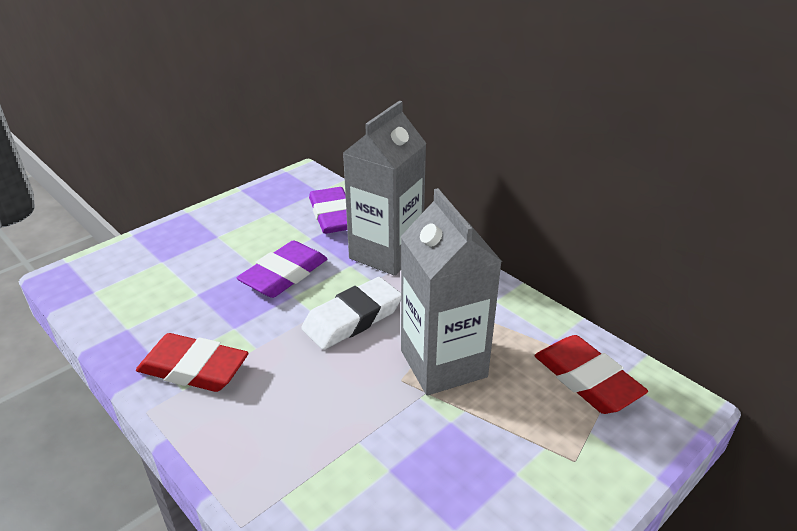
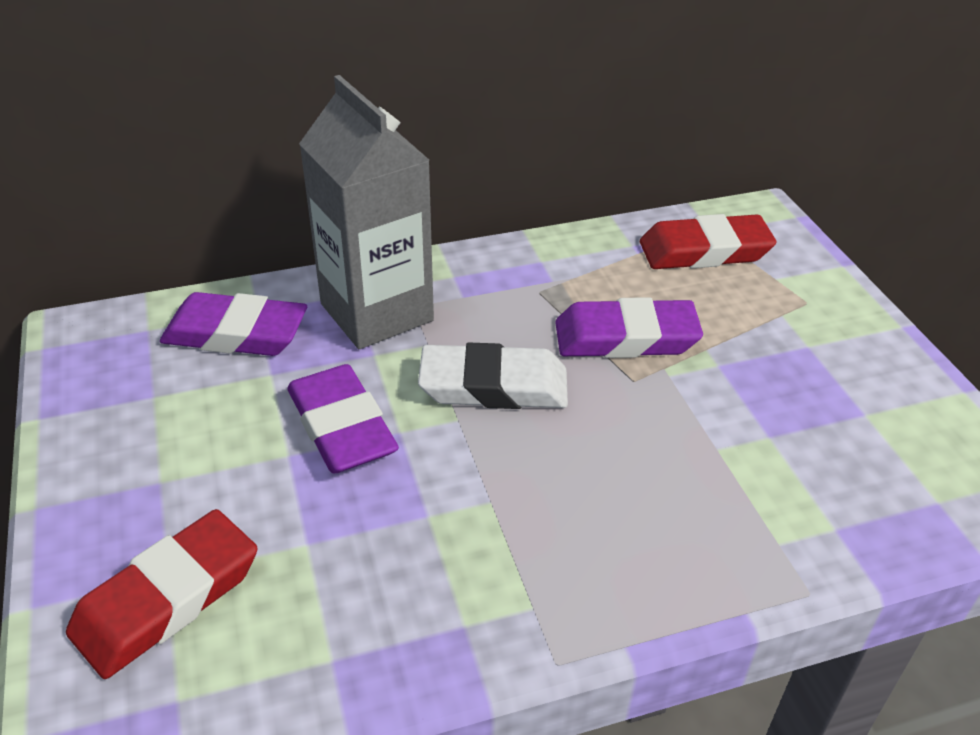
camera: 65 degrees left, 5 degrees up
(193, 368) = (494, 583): red eraser -> red eraser (167, 599)
(352, 318) = (493, 386): white eraser -> white eraser turned 75 degrees counterclockwise
(443, 364) = (626, 338): grey carton -> purple eraser

